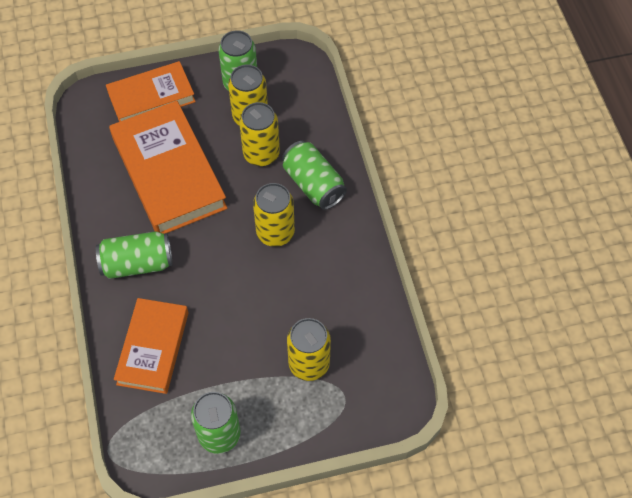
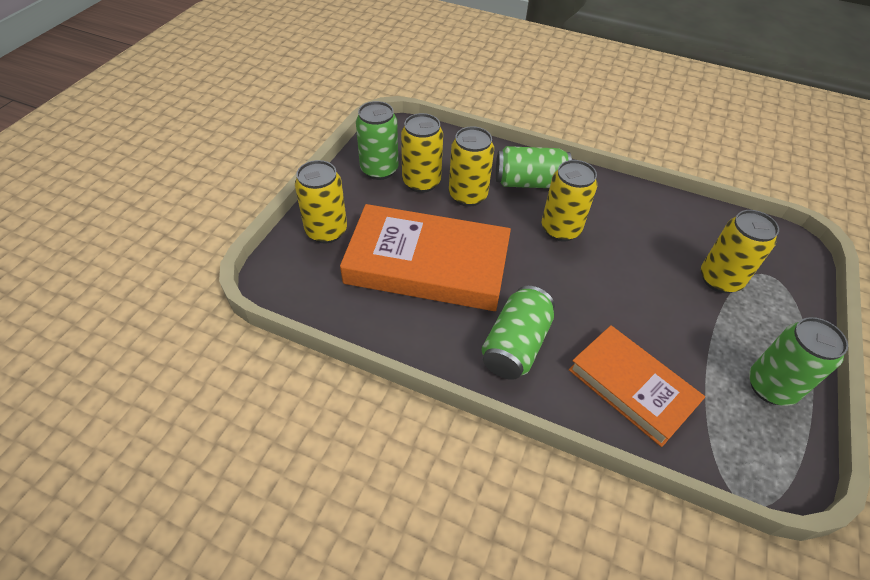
camera: 55 degrees left, 10 degrees down
(151, 97) = (326, 231): orange book -> yellow can

